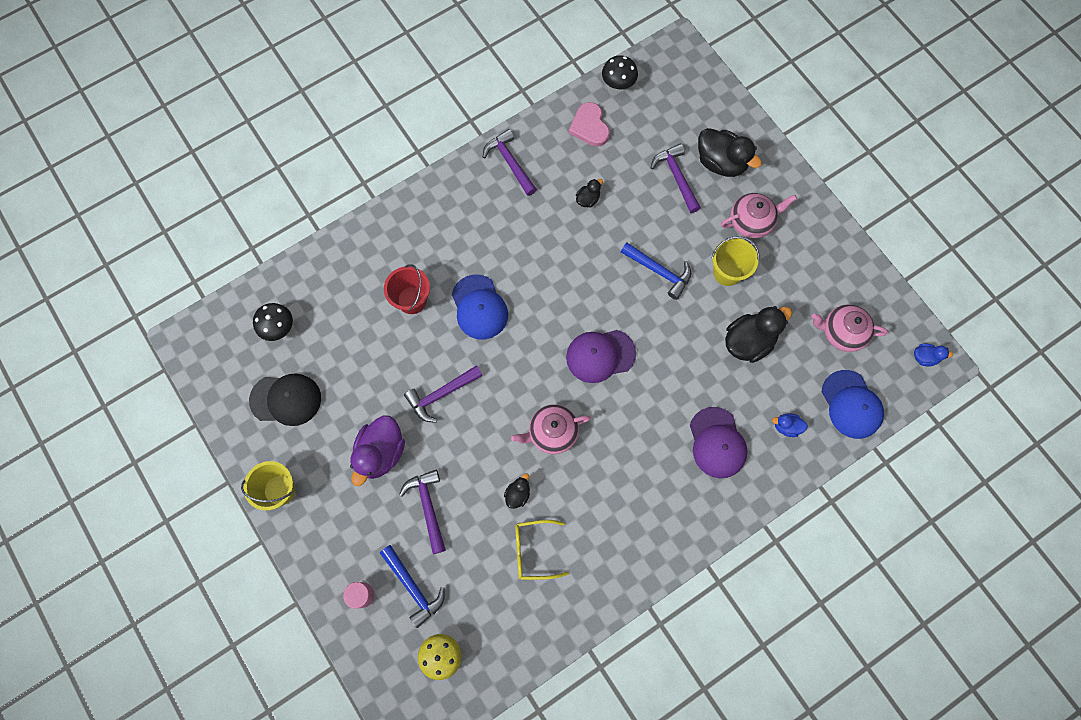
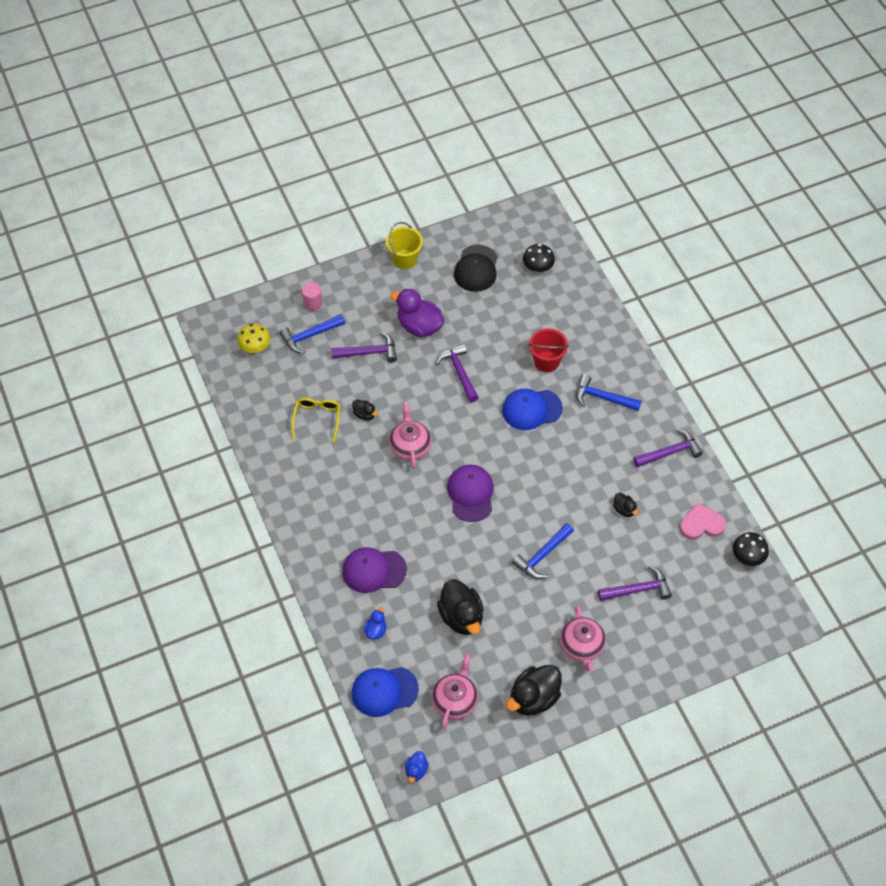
camera: 100 degrees right, 15 degrees down
(452, 235) = (602, 397): none -> blue hammer
(721, 162) = (649, 633): black duck -> black duck (533, 698)
(727, 272) = (532, 613): yellow bucket -> none

